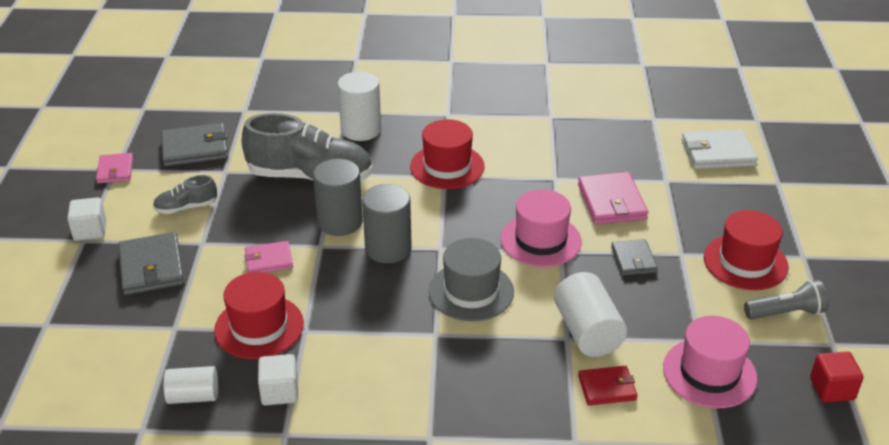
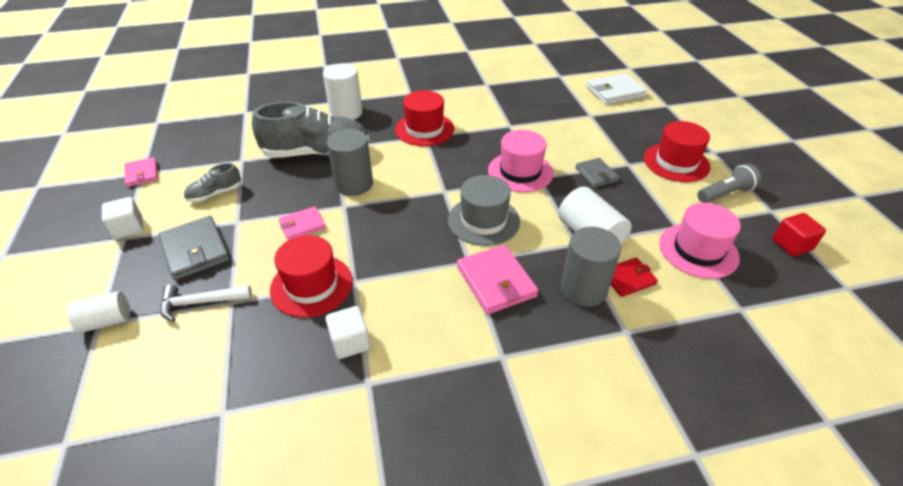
camera: 15 degrees left, 5 degrees up
(144, 323) = (200, 303): none -> white hammer
(193, 396) = (267, 365): white cylinder -> white cylinder (106, 321)
(195, 148) = (210, 146): grey wallet -> none
(388, 248) = (402, 198): grey cylinder -> grey cylinder (583, 289)
(611, 202) = (559, 136): pink wallet -> pink wallet (496, 281)

